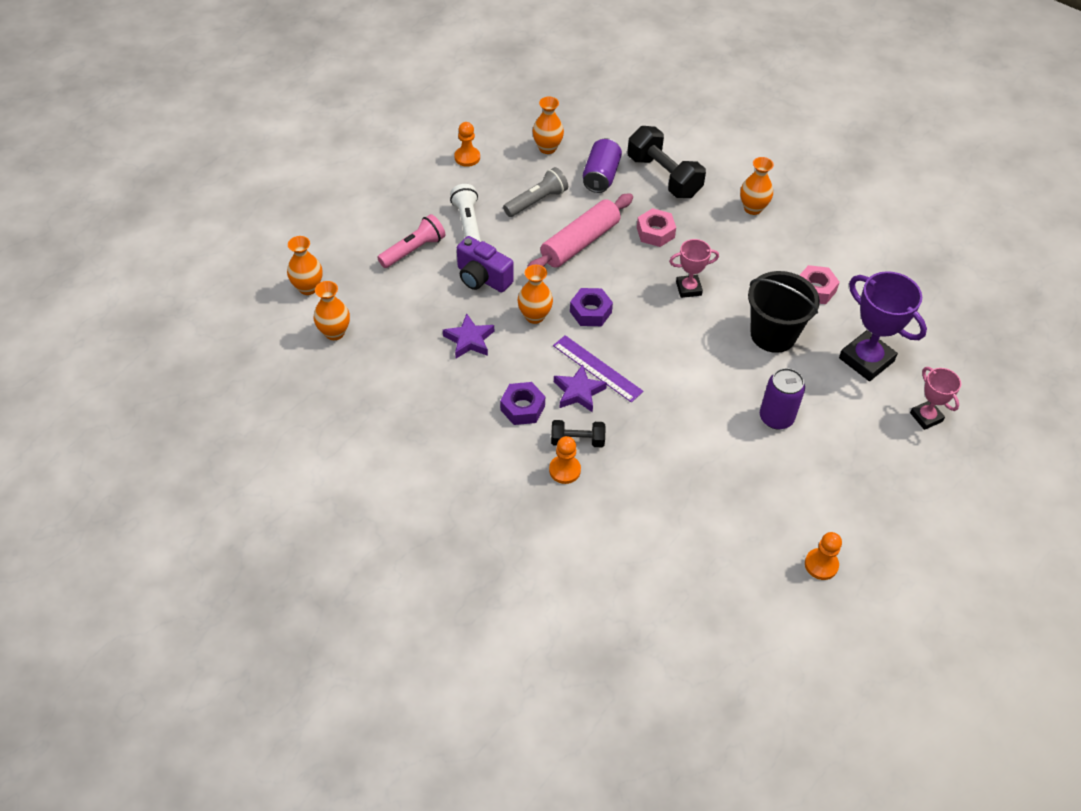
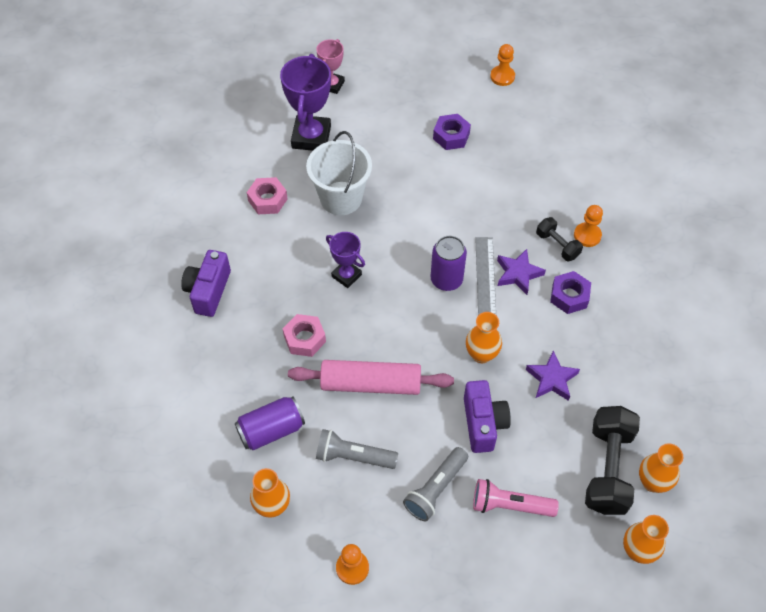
camera: 130 degrees left, 5 degrees up
(468, 223) = (435, 489): white flashlight -> grey flashlight
(590, 312) = (437, 321): purple nut -> purple nut (451, 136)
(597, 368) = (485, 278): purple ruler -> grey ruler
(663, 176) = (226, 381): black dumbbell -> black dumbbell (608, 469)
(688, 288) = (346, 275): pink trophy -> purple trophy
(753, 208) = (208, 291): orange vase -> purple camera
(773, 334) = (341, 198): black bucket -> white bucket
(776, 418) = (416, 155): purple can -> purple can (446, 279)

